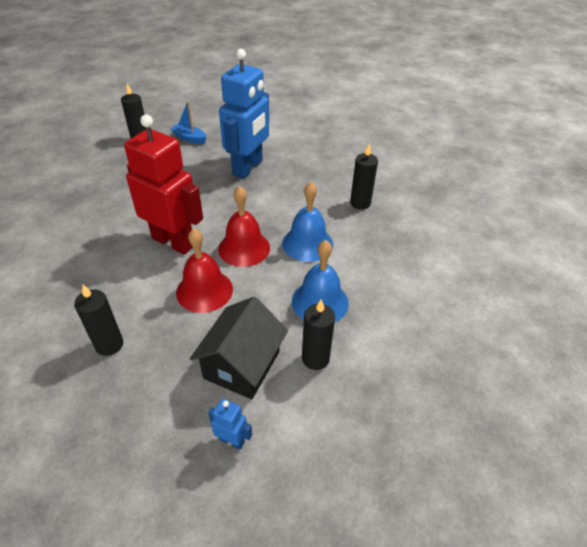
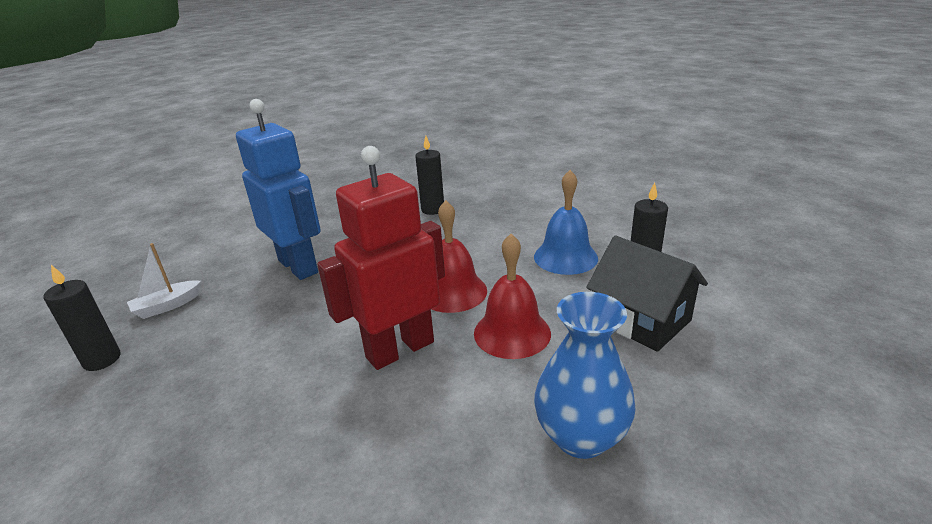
camera: 65 degrees left, 15 degrees down
(109, 345) = (581, 437): black candle -> blue vase
(190, 138) = (167, 306): blue boat -> white boat
(232, 440) = (745, 341): blue robot -> none
(307, 243) = (474, 249): blue bell -> none

